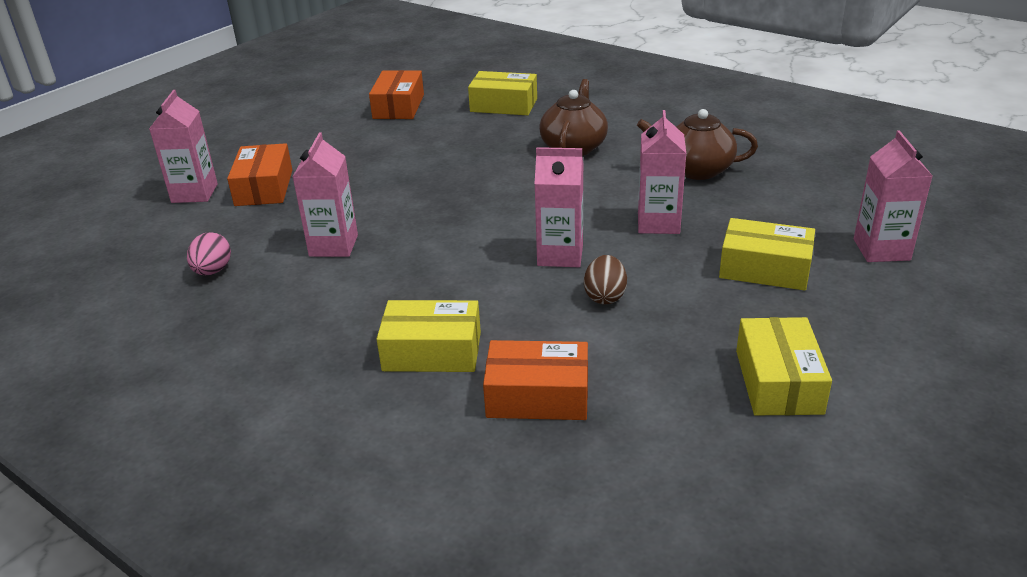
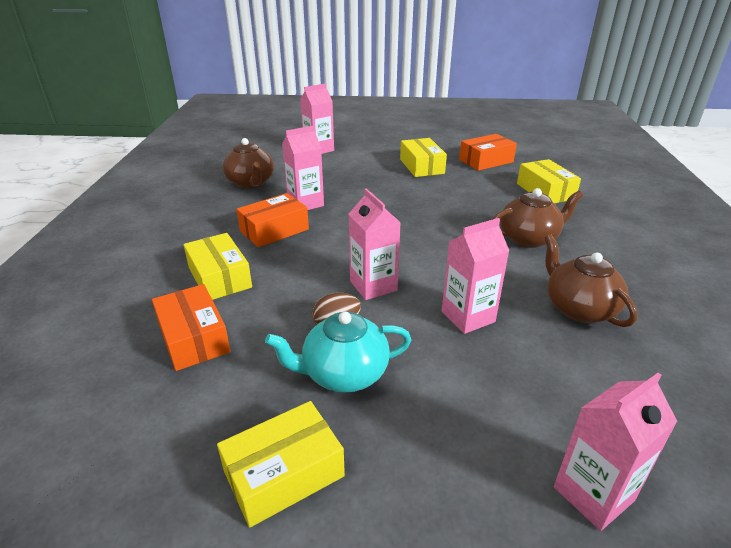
camera: 55 degrees right, 0 degrees up
(213, 271) = (251, 183): pink egg -> brown teapot
(264, 187) = (344, 162): orange box -> orange box (274, 230)
(679, 314) = (344, 374): none -> turquoise teapot
(764, 268) = (461, 406): yellow box -> yellow box (421, 166)

